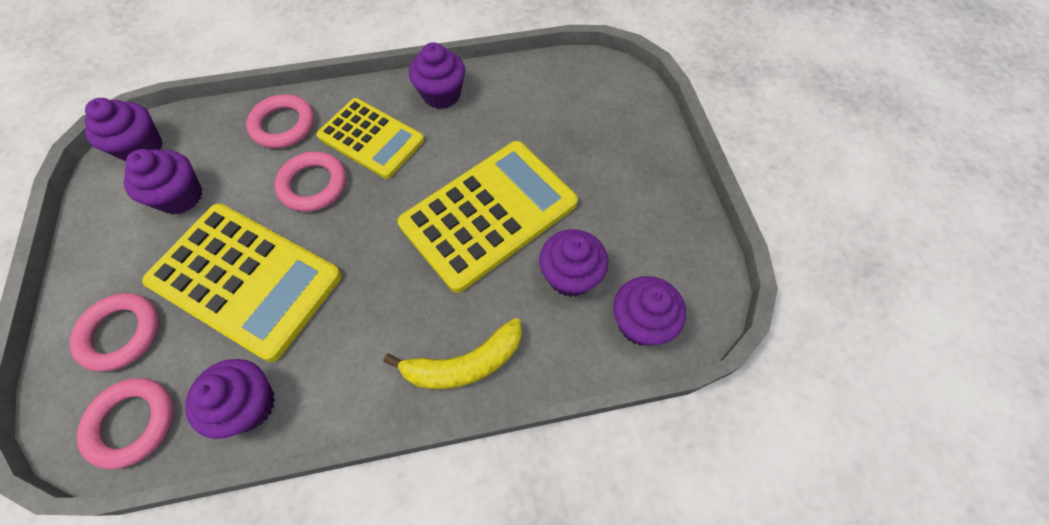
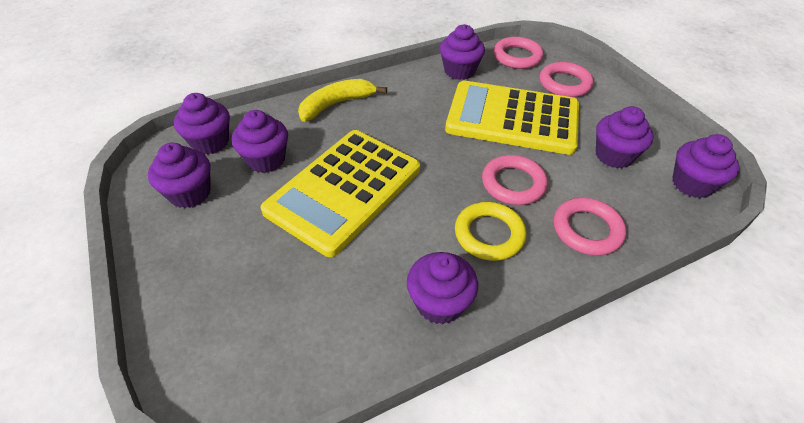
camera: 165 degrees right, 15 degrees down
(371, 138) = (489, 234): yellow calculator -> yellow ring
(654, 244) = (190, 193): none -> purple cupcake

